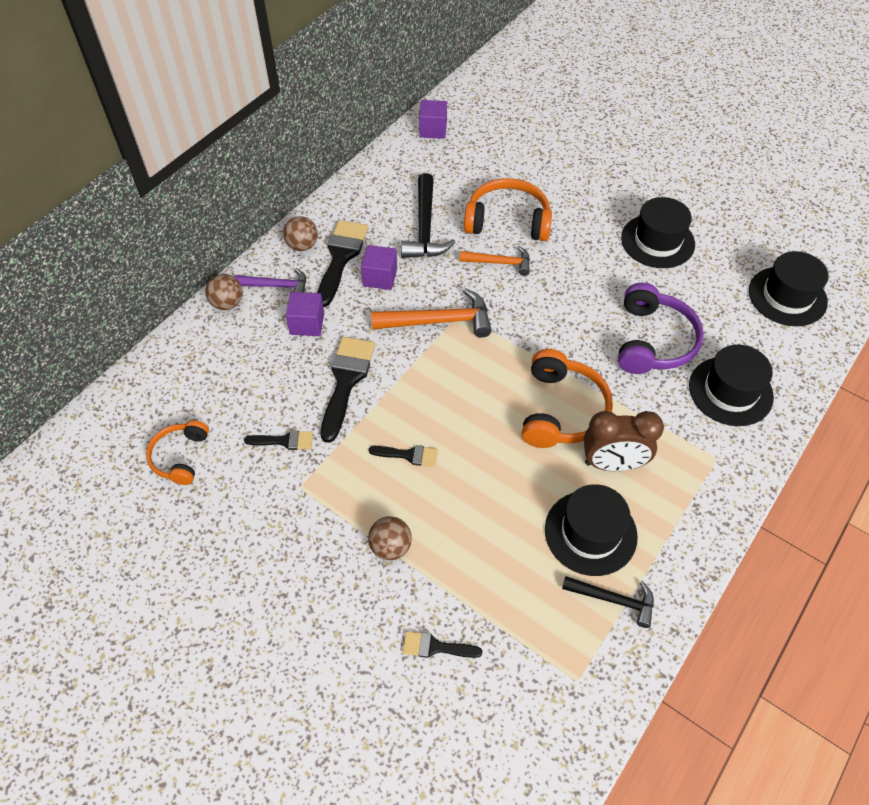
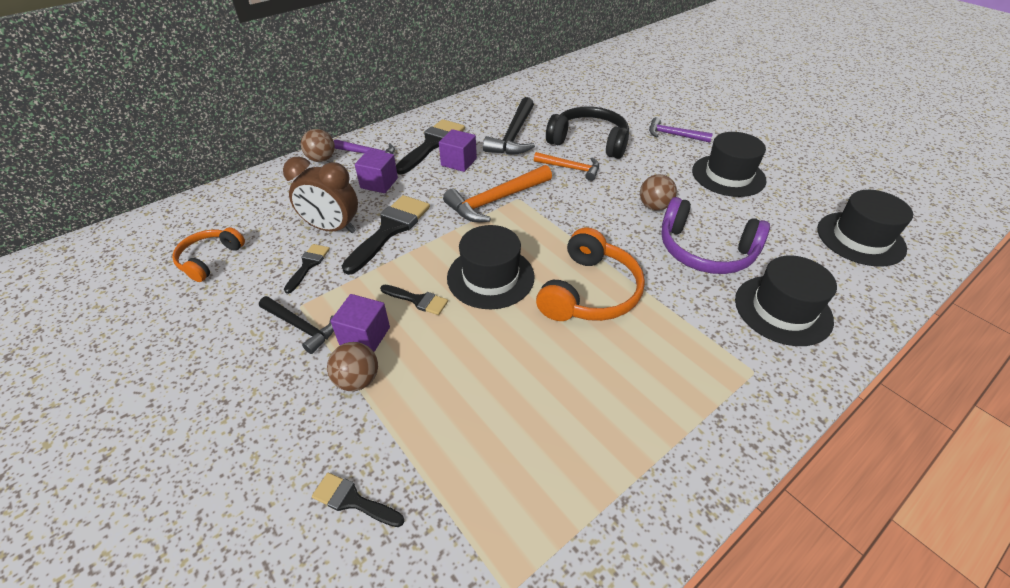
camera: 15 degrees right, 10 degrees down
(284, 441) = (308, 265): black brush -> black brush turned 90 degrees counterclockwise
(302, 245) = (405, 132): brown ball -> brown ball (654, 206)
(433, 130) = (548, 79): purple cube -> purple cube (365, 336)
(438, 321) = (496, 200): orange hammer -> orange hammer turned 135 degrees clockwise
(508, 221) = (589, 141): orange headphones -> black headphones
(590, 532) = (583, 417): black hat -> black hat (490, 277)
(593, 194) = (674, 135): none -> purple hammer
(612, 464) = (630, 352): brown clock -> brown clock (332, 228)
(613, 600) = (587, 501): black hammer -> black hammer (301, 327)
(653, 341) = (705, 251): purple headphones -> purple headphones turned 90 degrees clockwise

